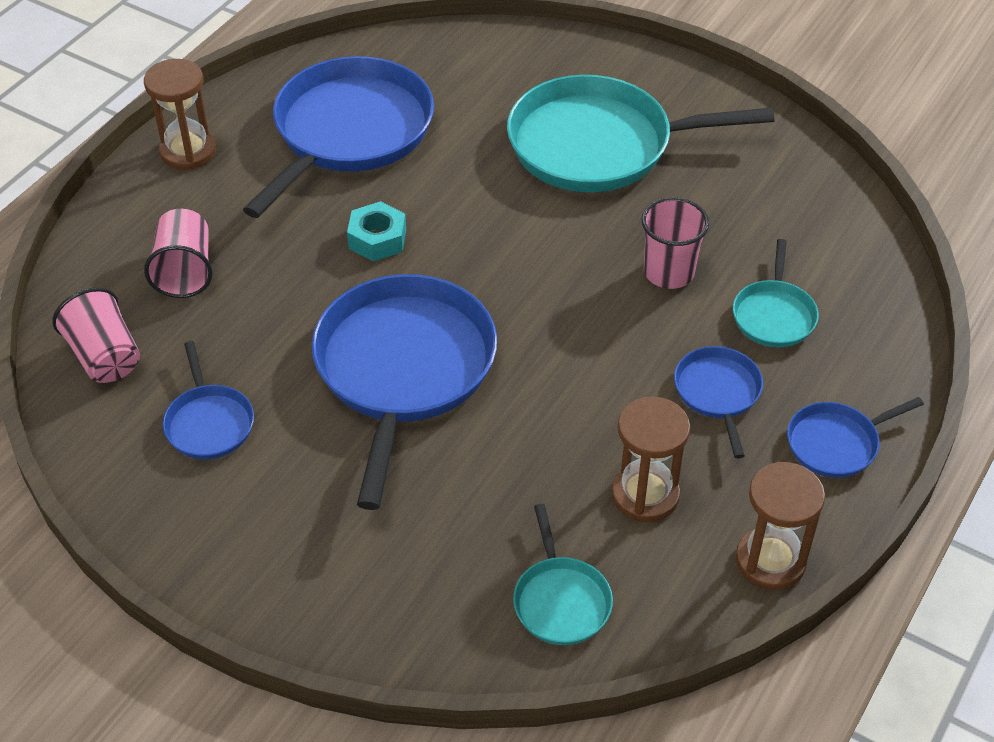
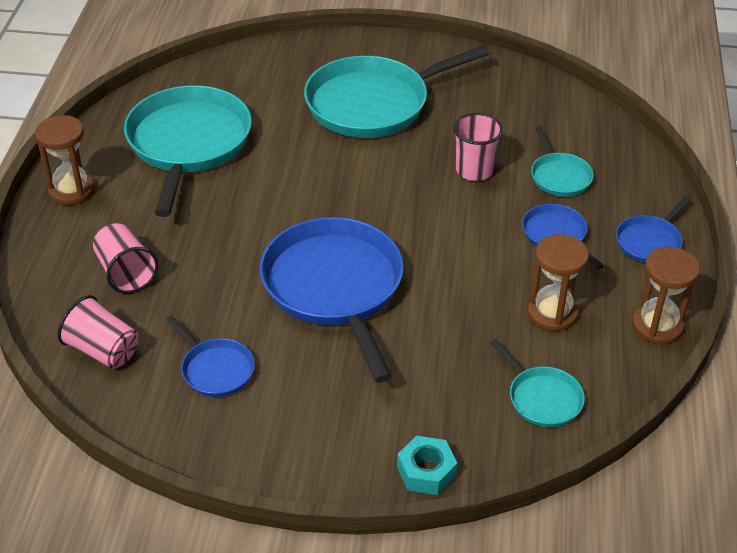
camera: 25 degrees left, 5 degrees down
(349, 132) = (188, 143): blue pan -> turquoise pan
(377, 239) = (257, 208): turquoise nut -> turquoise nut (426, 471)

